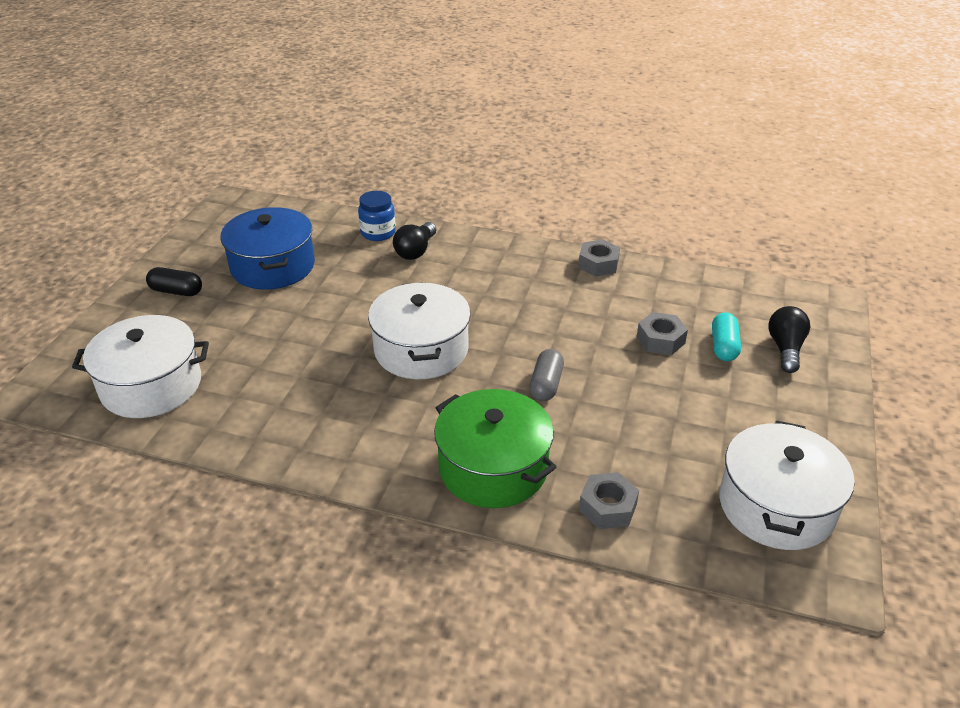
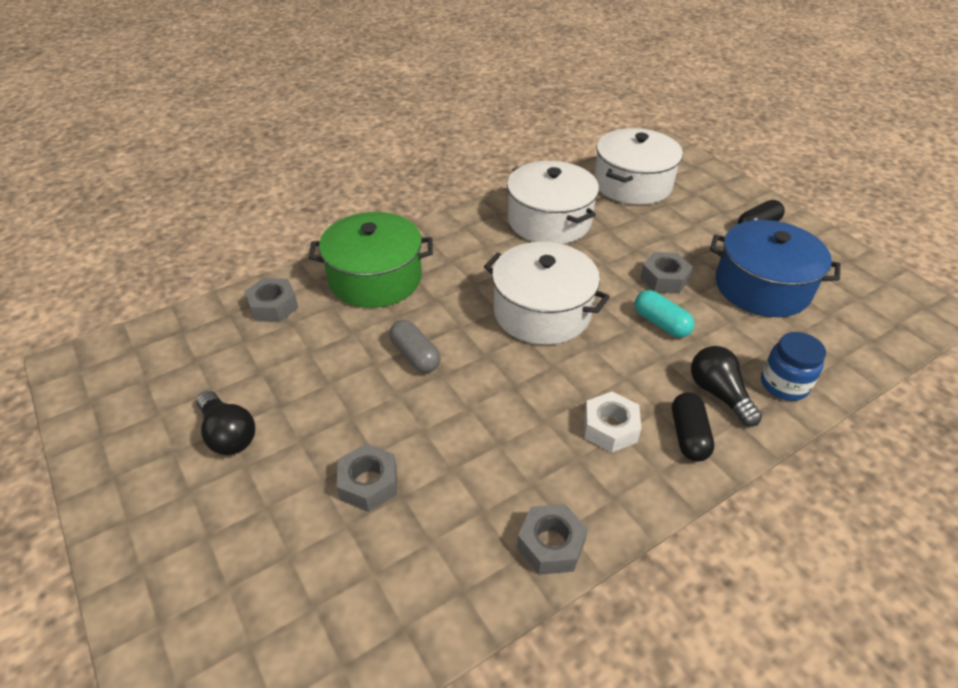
camera: 130 degrees right, 5 degrees up
(309, 310) = (664, 279): none -> grey nut
(465, 250) = (688, 435): none -> black capsule
(496, 276) = (610, 428): none -> white nut
(723, 346) = (295, 532): turquoise capsule -> turquoise capsule (661, 323)
(776, 506) = (142, 390): white pot -> white pot (549, 221)
(785, 349) = (220, 591): black light bulb -> black light bulb (228, 434)

